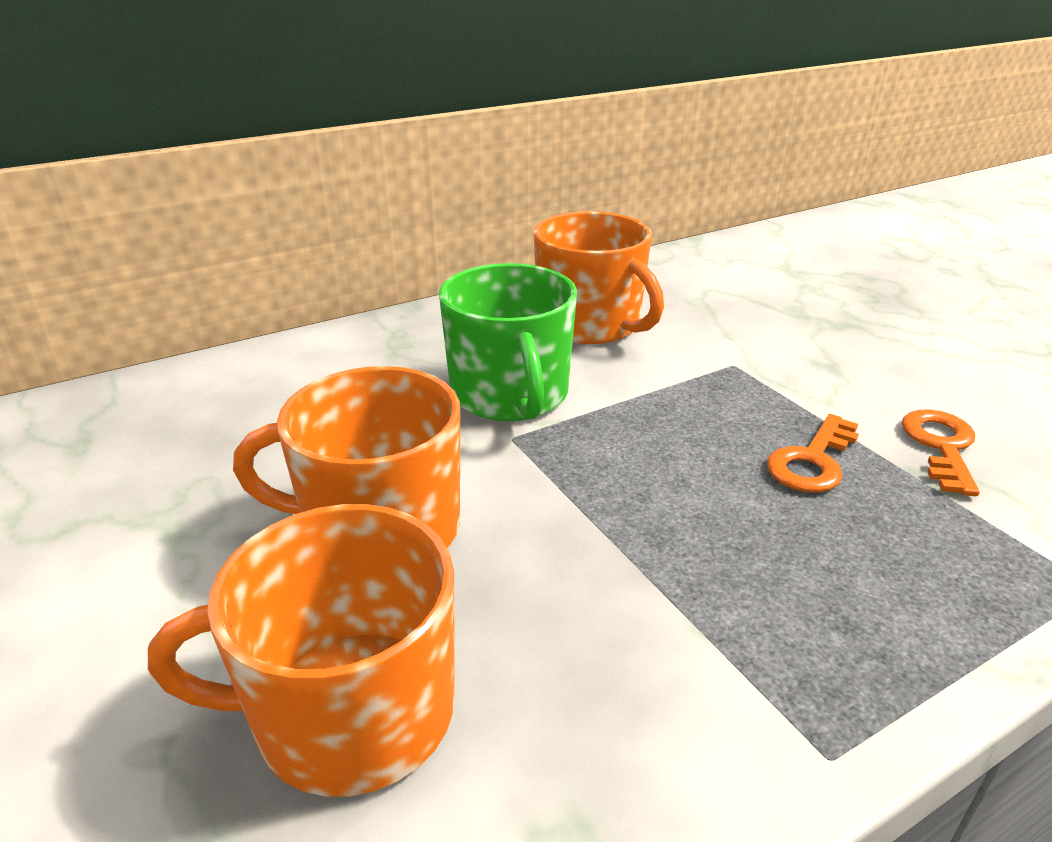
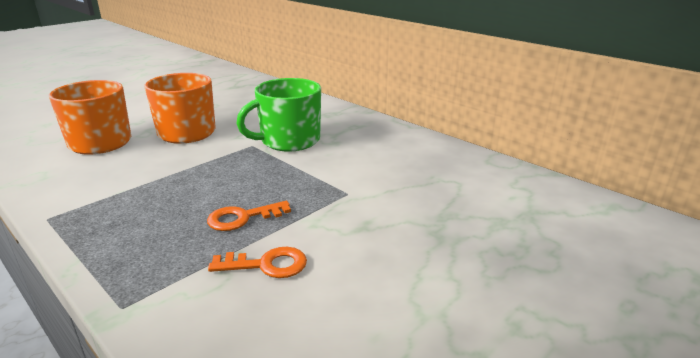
camera: 75 degrees right, 5 degrees down
(590, 324) = (375, 150): orange mug -> none
(812, 461) = (242, 218): orange key -> orange key turned 45 degrees counterclockwise

